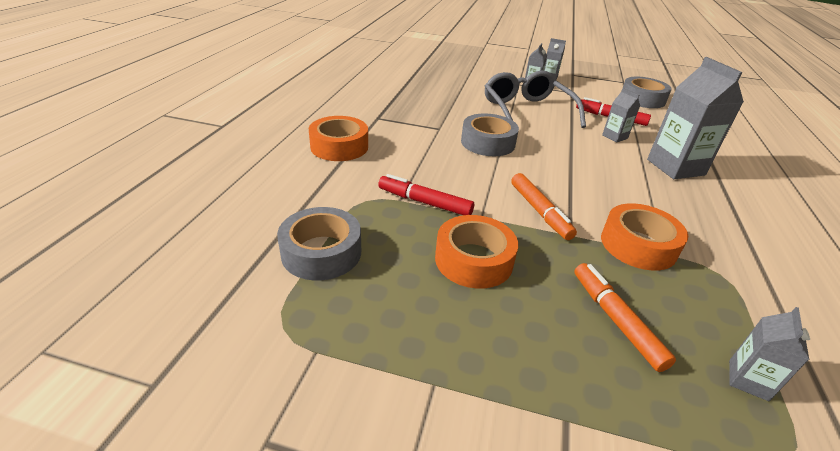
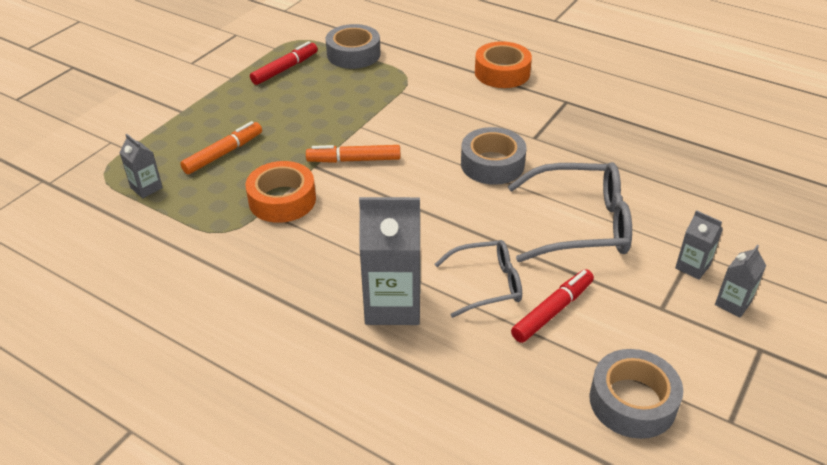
camera: 110 degrees right, 5 degrees up
(424, 202) = (393, 103): red marker -> red marker (285, 69)
(473, 260) = (313, 110): orange tape -> none
(614, 137) = (487, 284): grey carton -> grey glasses
(615, 320) = (223, 153): orange marker -> orange marker turned 45 degrees counterclockwise

